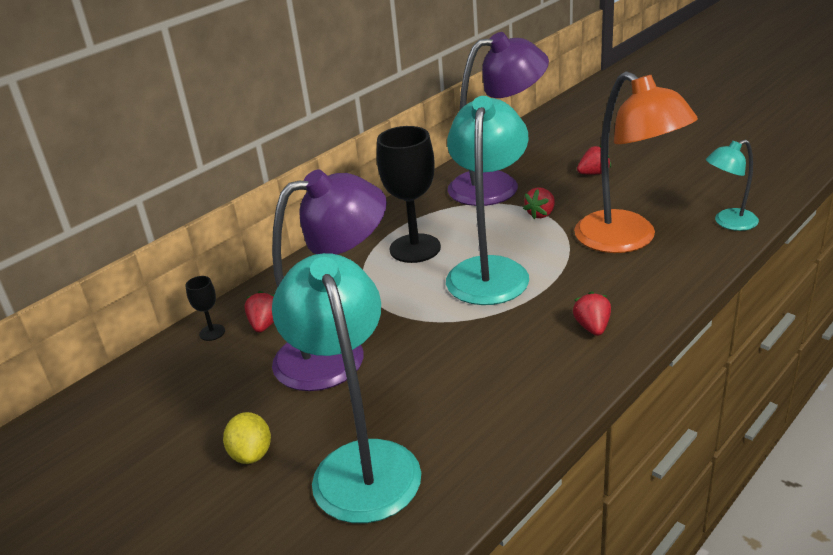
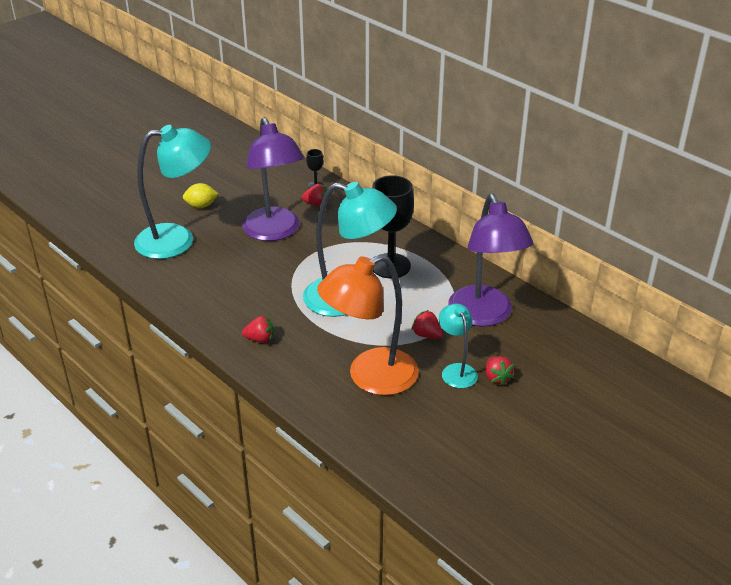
camera: 90 degrees right, 5 degrees up
(728, 222) = (381, 446): turquoise lamp -> turquoise lamp (456, 370)

